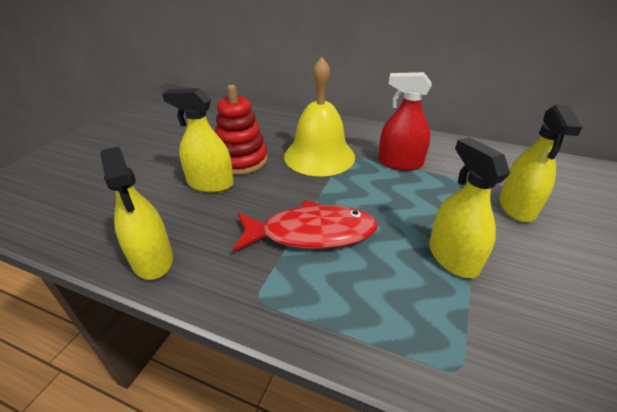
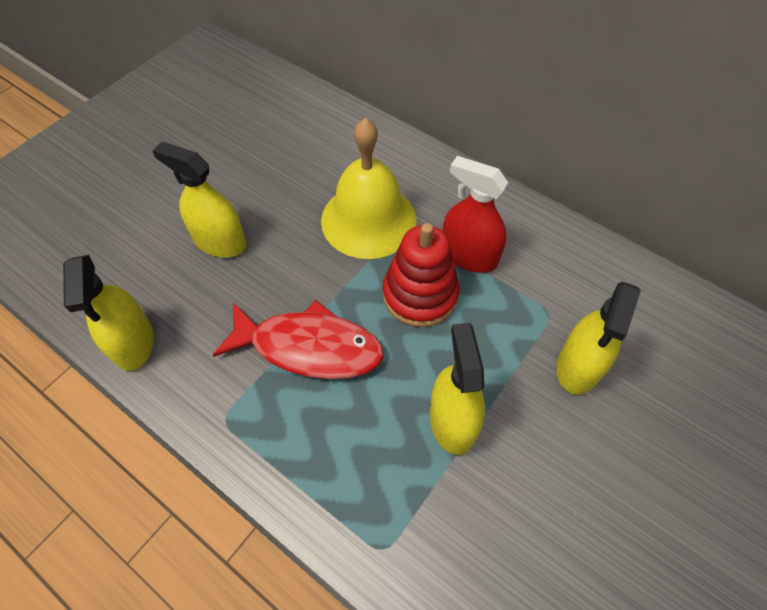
camera: 15 degrees right, 20 degrees up
(241, 160) = (267, 207): red stacking toy -> red stacking toy (420, 295)

